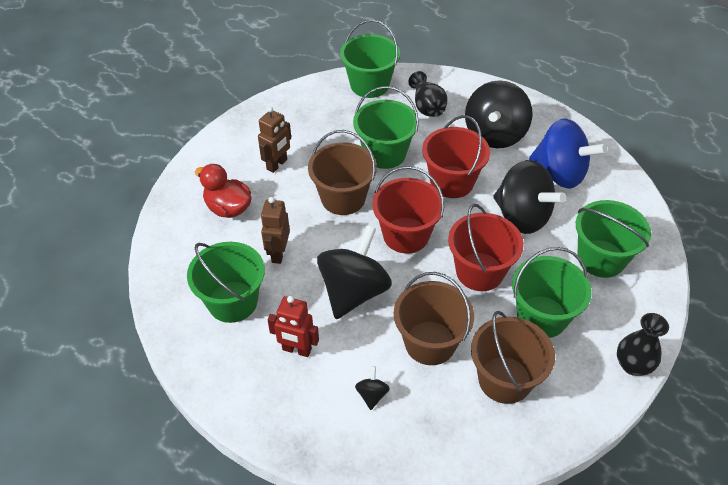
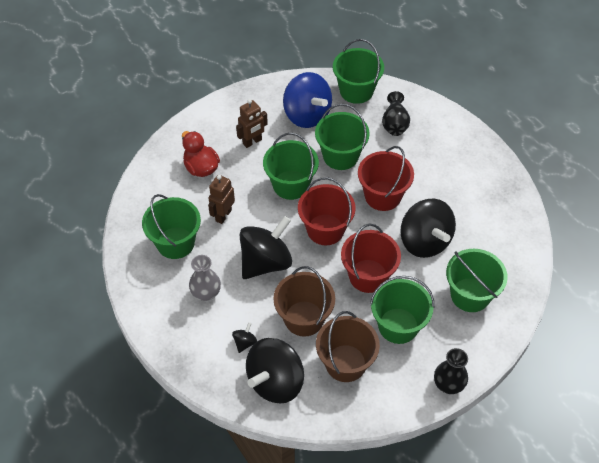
camera: 20 degrees right, 5 degrees up
(296, 350) = (206, 293): red robot -> grey vase
(343, 198) = (291, 185): brown bucket -> green bucket
(495, 134) = (439, 164): black spinning top -> black spinning top (275, 381)
(560, 173) = (475, 214): blue spinning top -> blue spinning top (307, 115)

